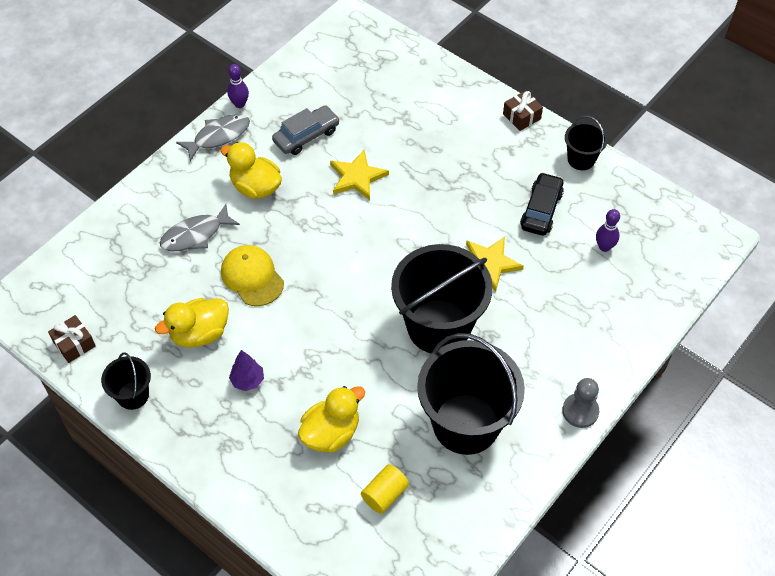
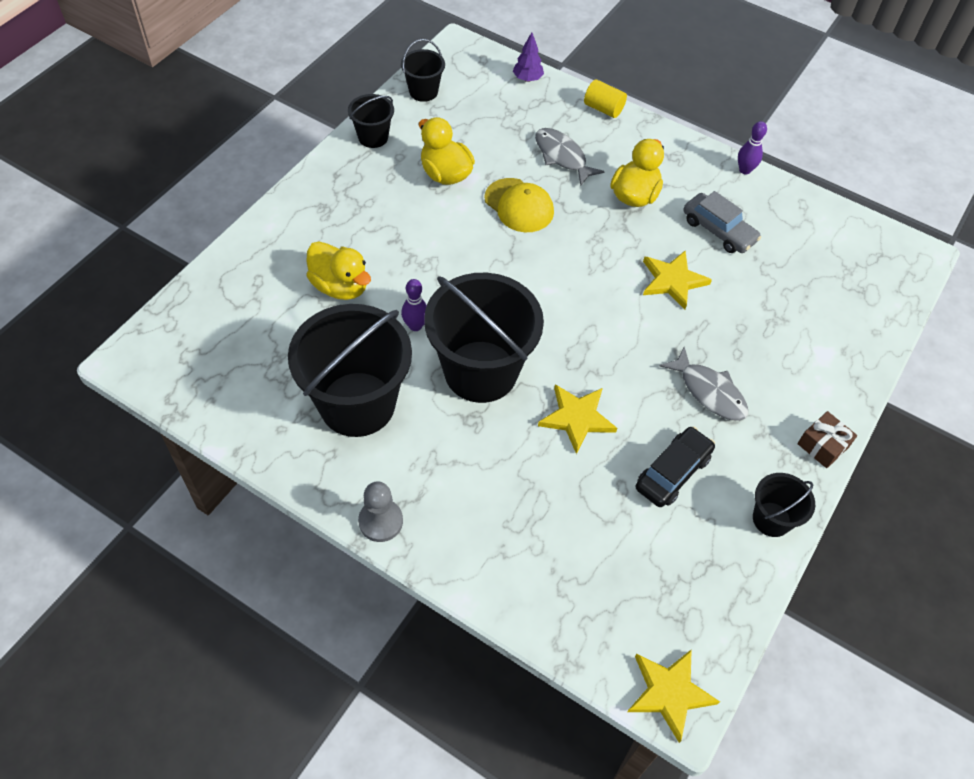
camera: 80 degrees right, 0 degrees up
(74, 344) = (423, 91): brown gift -> black bucket
(218, 136) = (694, 159): grey fish -> grey fish (709, 392)
(247, 380) = (396, 216): purple tree -> purple tree (527, 79)
(252, 277) = (519, 205): yellow cap -> yellow cap turned 90 degrees clockwise
(385, 494) = (271, 336): yellow cylinder -> yellow cylinder (603, 109)
(541, 210) = (673, 472): black car -> black car turned 60 degrees counterclockwise
(604, 247) = (630, 549): purple bowling pin -> purple bowling pin (415, 326)
(710, 242) = (669, 693): none -> yellow star

